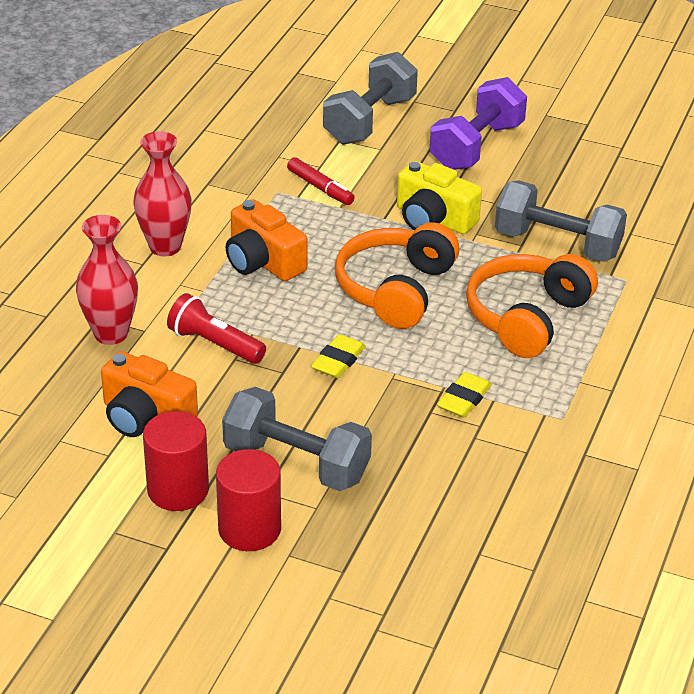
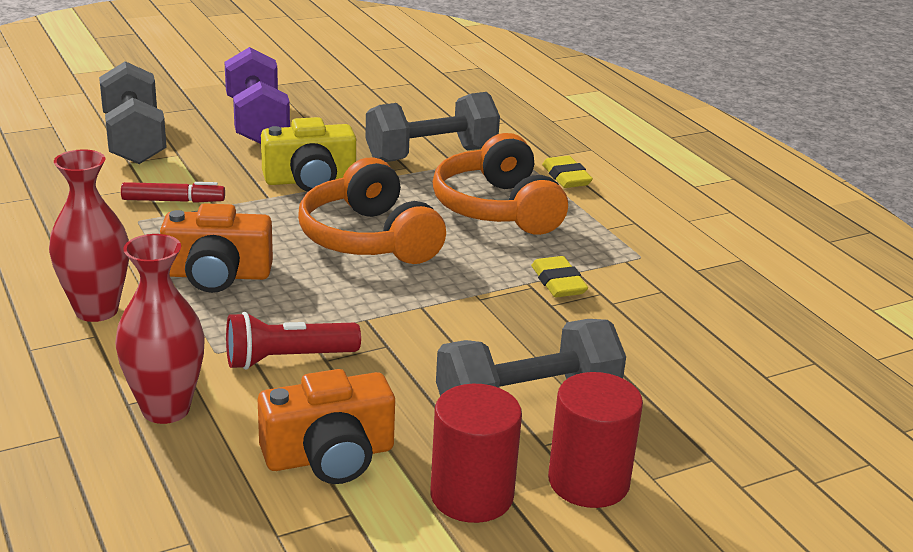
camera: 50 degrees left, 10 degrees down
(338, 361) = (417, 311): yellow eraser -> yellow eraser (566, 177)

